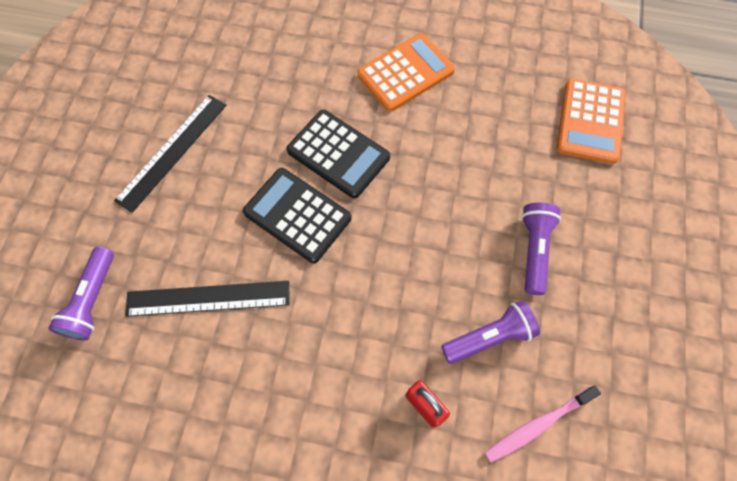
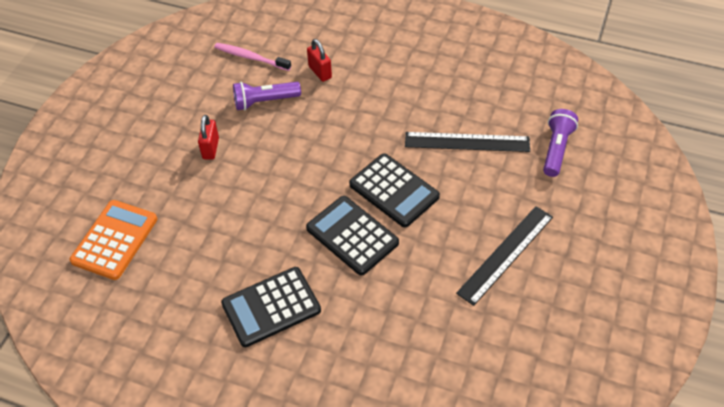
camera: 170 degrees left, 15 degrees down
(406, 73) = (271, 307): orange calculator -> black calculator
(534, 250) = (211, 148): purple flashlight -> red padlock
(537, 425) = (250, 57): pink toothbrush -> pink toothbrush turned 135 degrees counterclockwise

